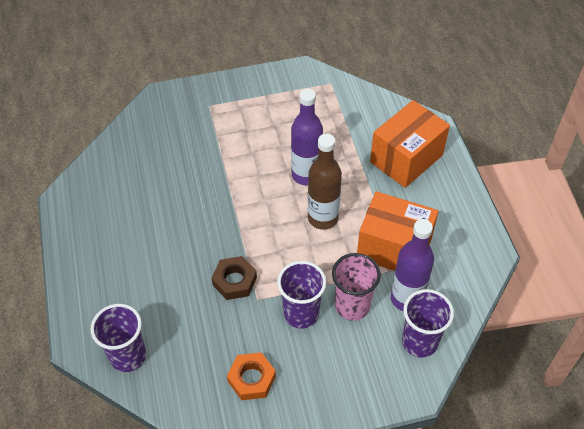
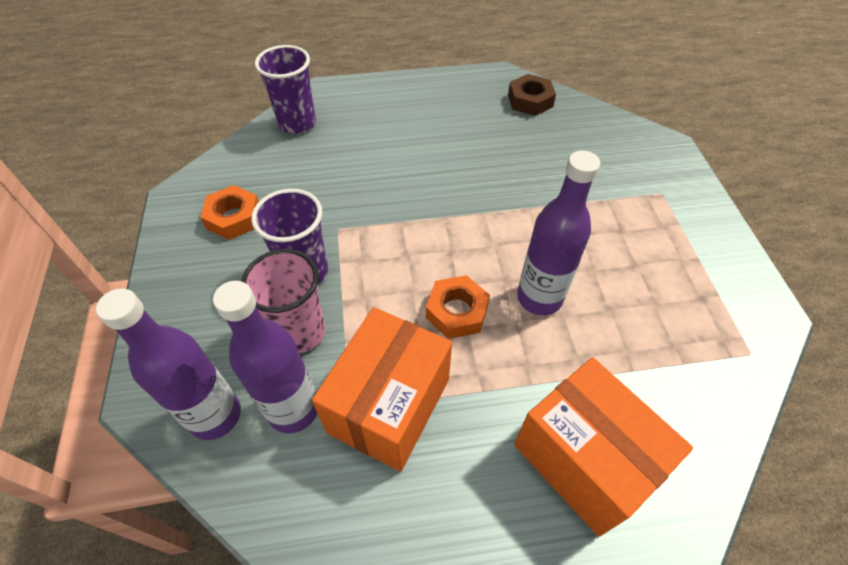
camera: 95 degrees right, 0 degrees up
(234, 281) = (368, 208): brown nut -> brown nut (530, 100)
(323, 218) = (457, 311): brown bottle -> orange nut
(419, 342) = (215, 415): purple cup -> purple bottle

